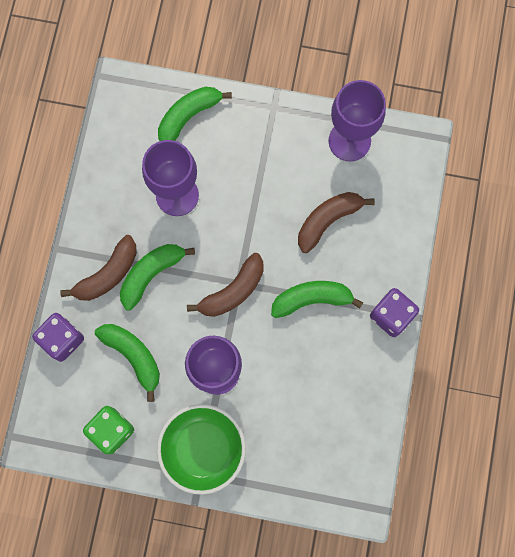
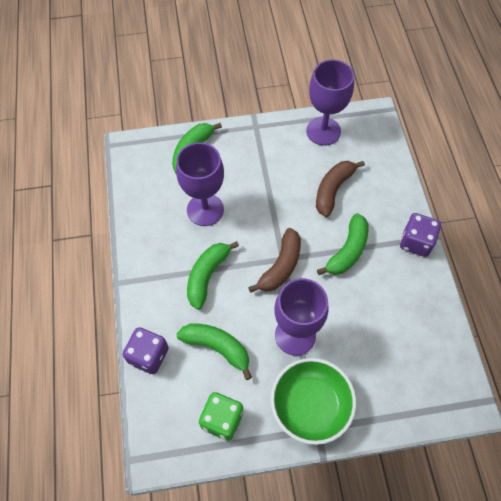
camera: 20 degrees left, 15 degrees down
(107, 274) = (170, 288): brown banana -> none
(312, 299) = (347, 251): green banana -> green banana turned 150 degrees clockwise

